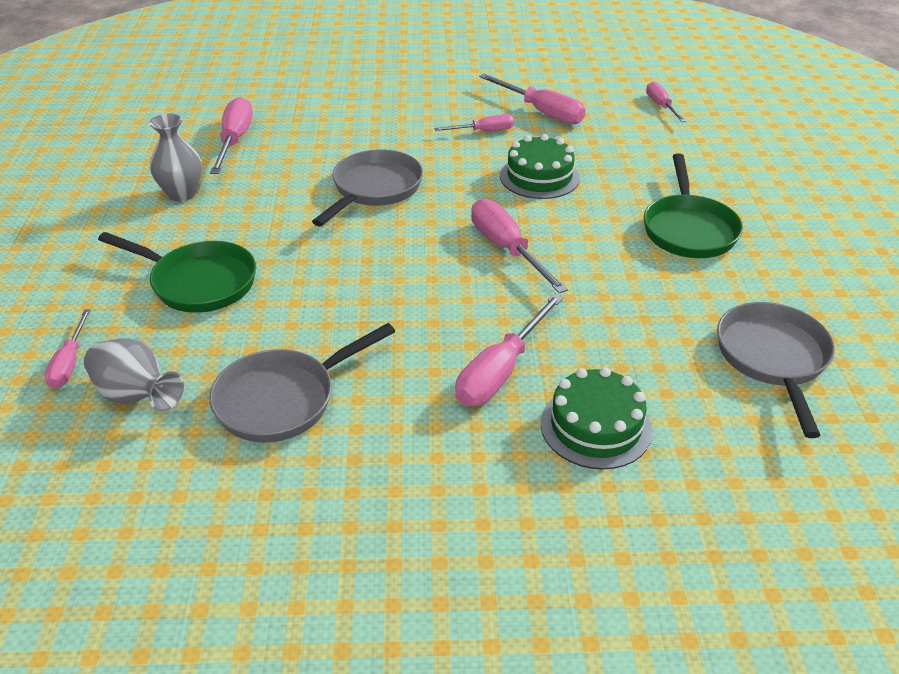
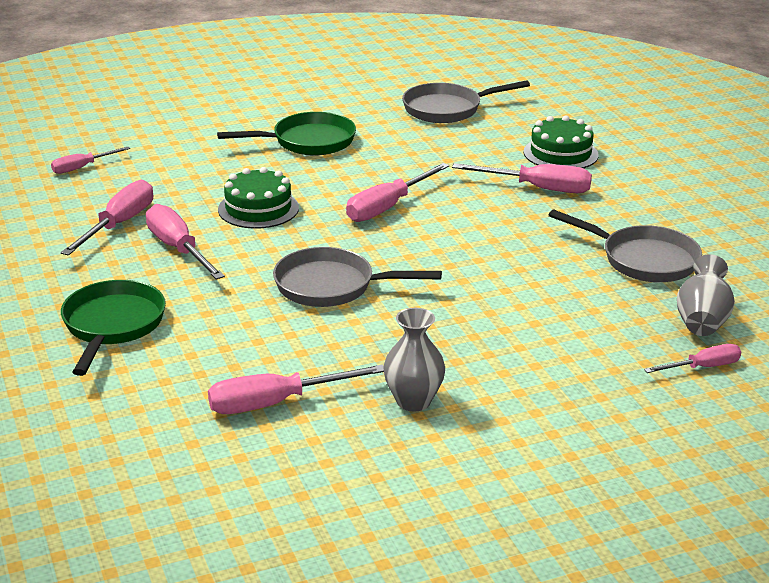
camera: 110 degrees left, 10 degrees down
(199, 282) = (549, 339): green pan -> green pan (112, 326)
(484, 131) = (178, 249): pink screwdriver -> pink screwdriver, size x1.65

